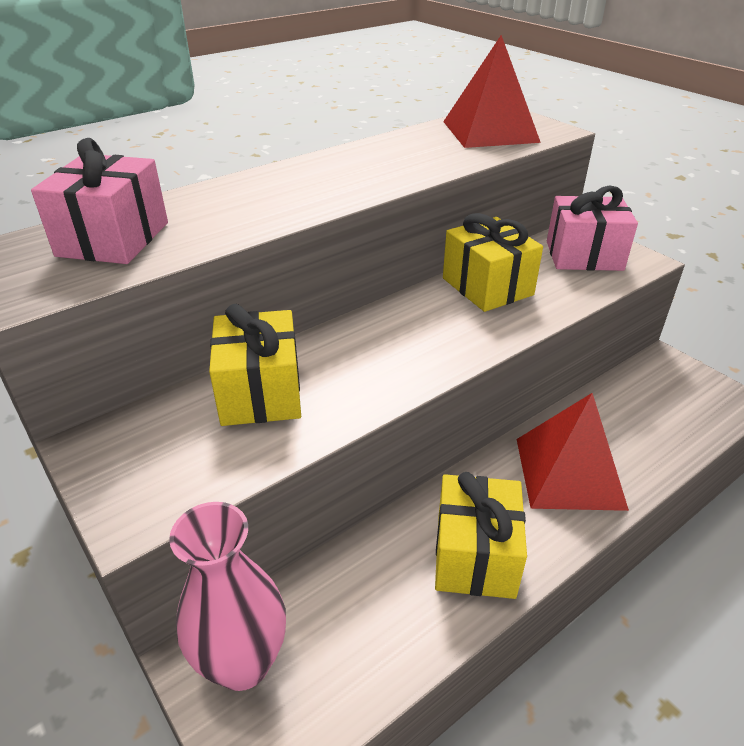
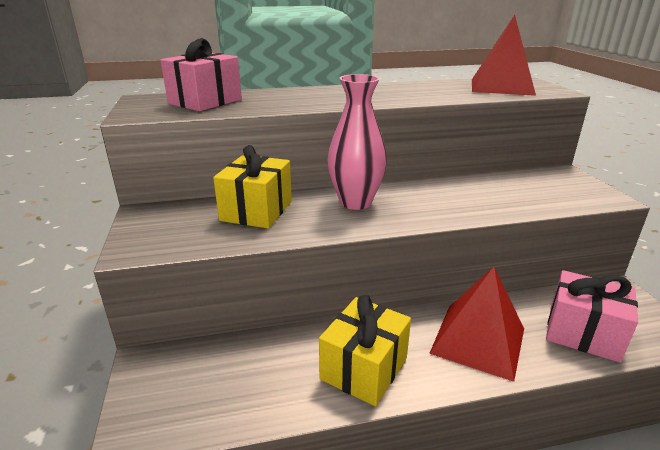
camera: 25 degrees right, 10 degrees down
(242, 663) = (168, 373): pink vase -> pink vase (355, 202)
(487, 286) = (460, 189): yellow gift -> none
(584, 255) = (557, 186): pink gift -> pink gift (583, 333)

